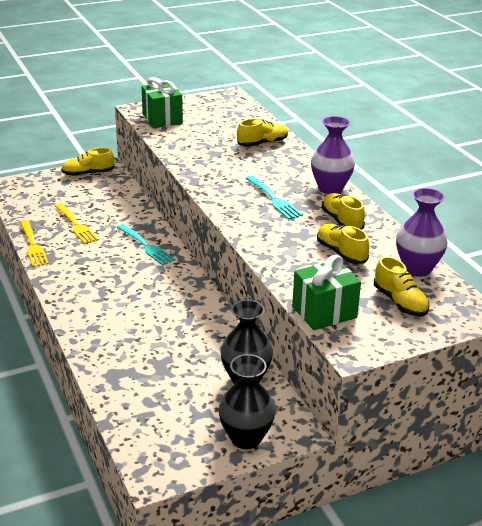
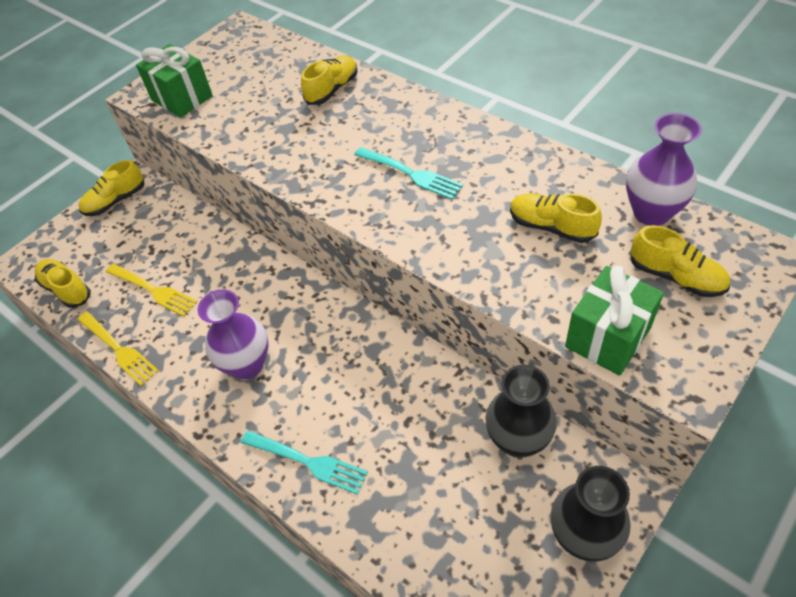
camera: 20 degrees left, 20 degrees up
(145, 246) = (261, 285): turquoise fork -> turquoise fork (307, 462)
(330, 188) = (462, 128): purple vase -> purple vase (247, 365)
(342, 221) = (513, 175): yellow shoe -> yellow shoe (66, 289)

